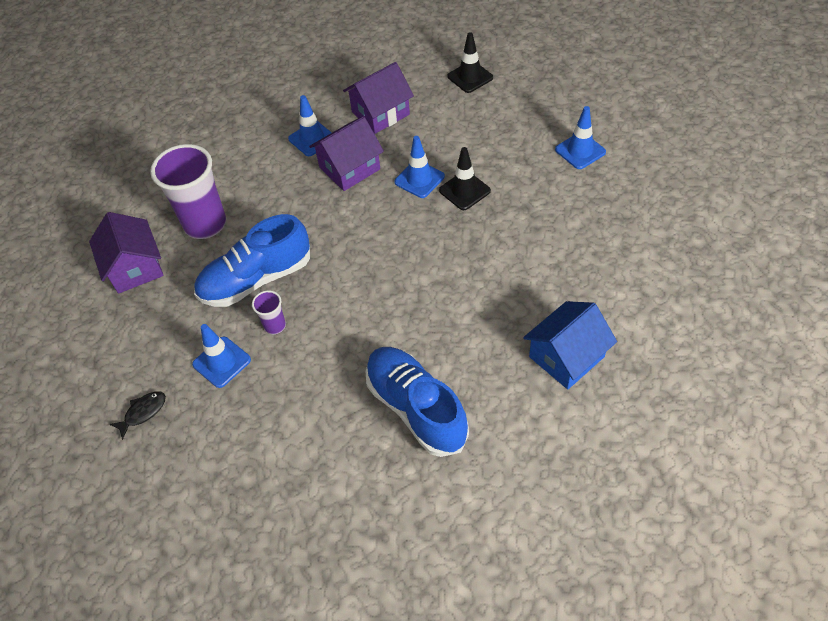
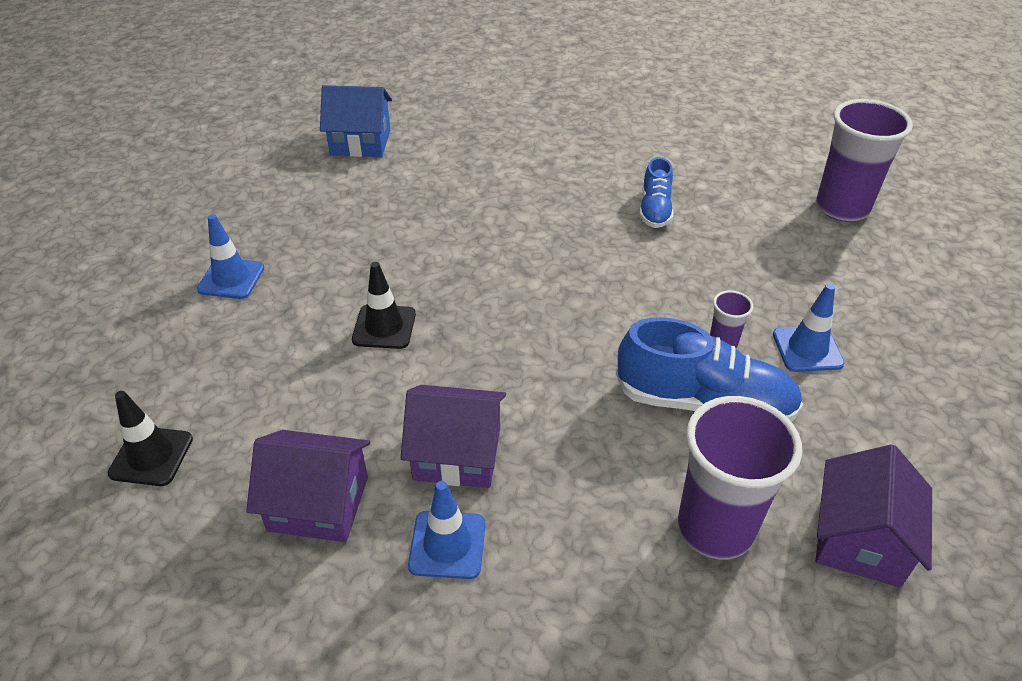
camera: 140 degrees left, 10 degrees down
(143, 412) = (925, 360): black fish -> none
(278, 540) = (842, 208): none -> purple cup
(416, 408) = (655, 209): blue shoe -> blue shoe, size x0.57
(419, 179) = (405, 374): blue traffic cone -> none
(566, 357) = (504, 168): blue house -> blue house (360, 142)

